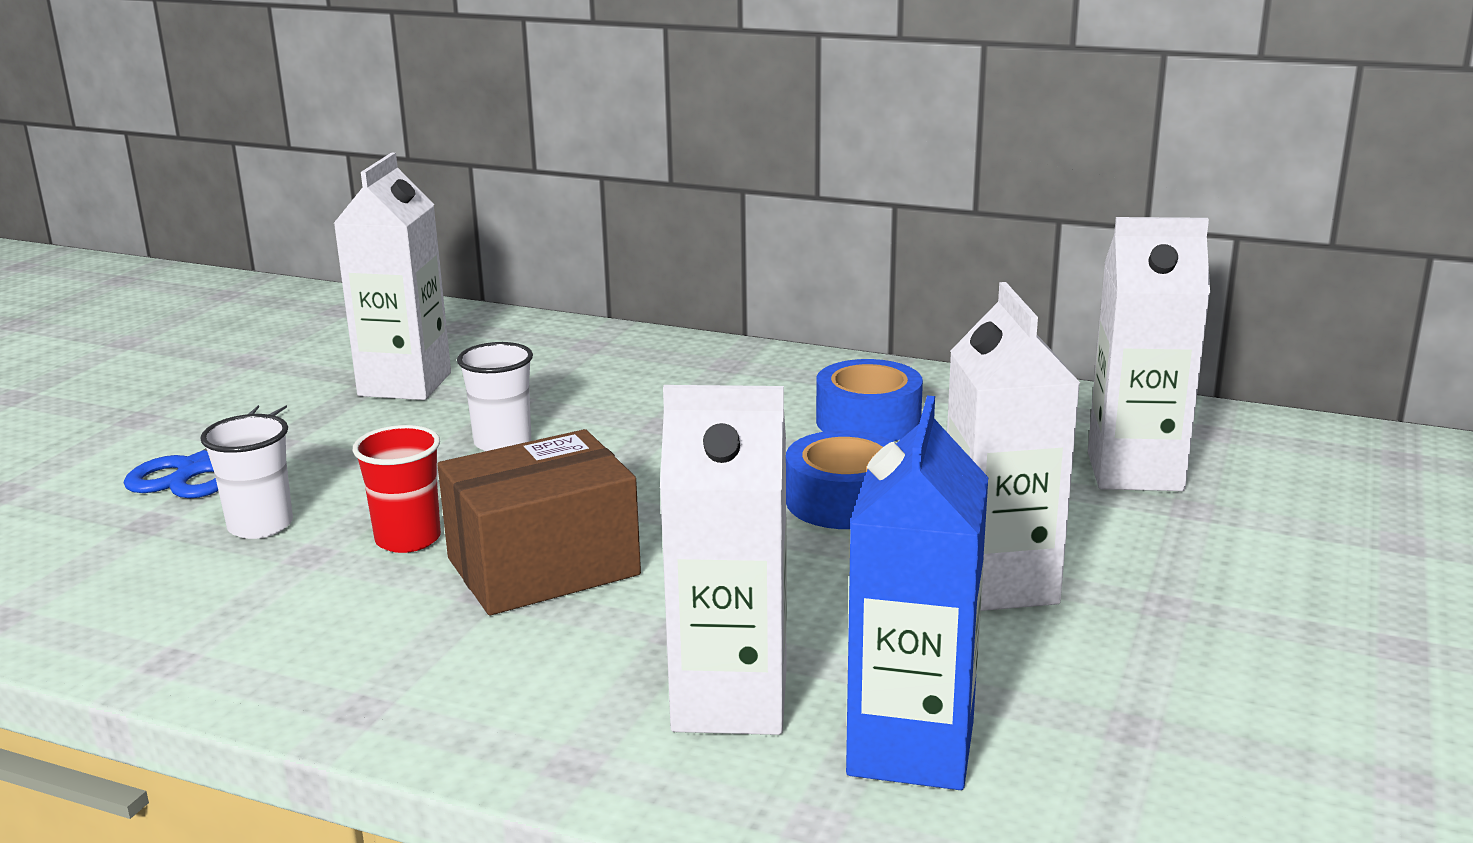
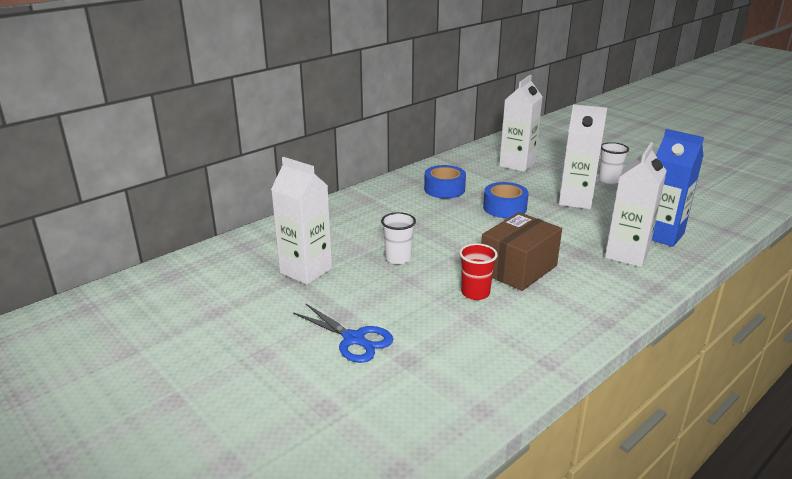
camera: 65 degrees left, 5 degrees up
(260, 526) = (435, 327): white cup -> white cup (609, 180)
(543, 567) = (518, 269): brown box -> brown box turned 45 degrees clockwise

